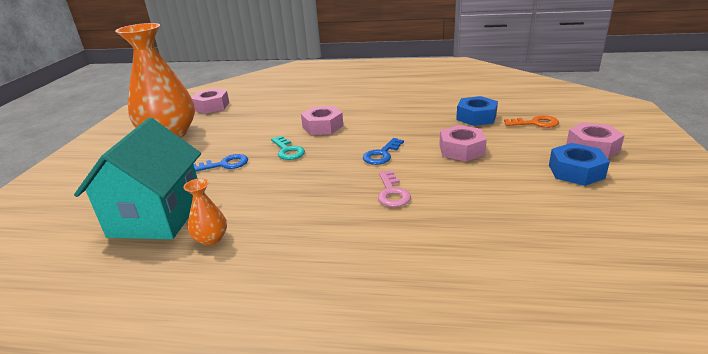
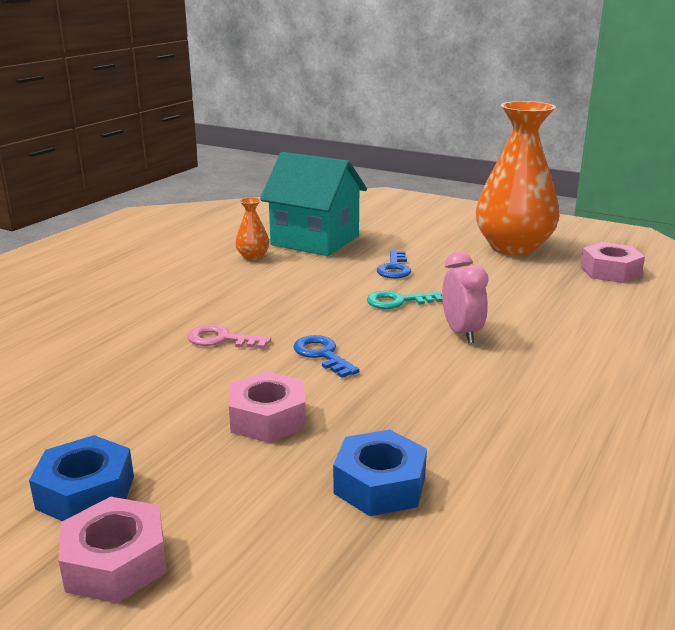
camera: 110 degrees right, 5 degrees down
(322, 126) = (461, 333): pink nut -> pink clock
(535, 123) = (281, 549): orange key -> none

